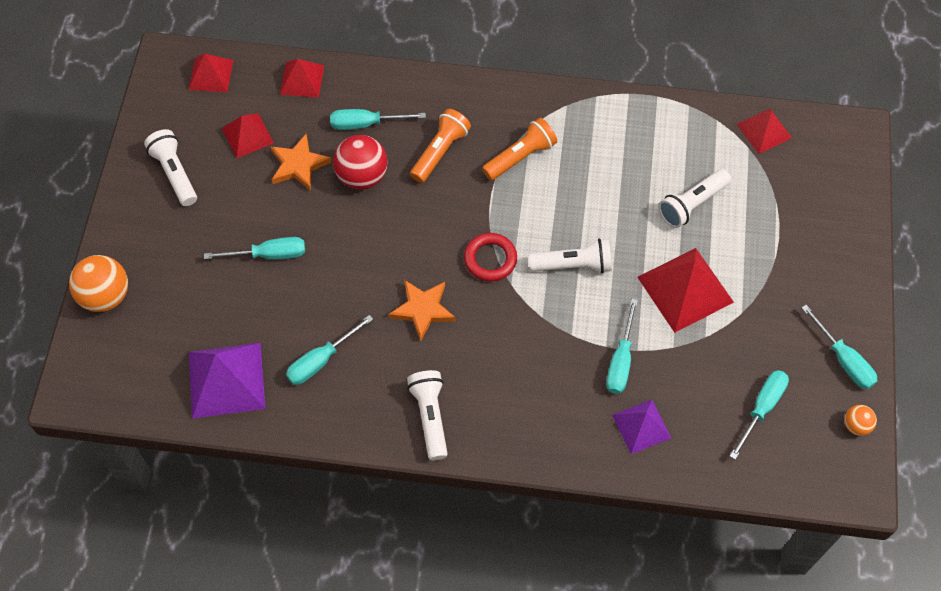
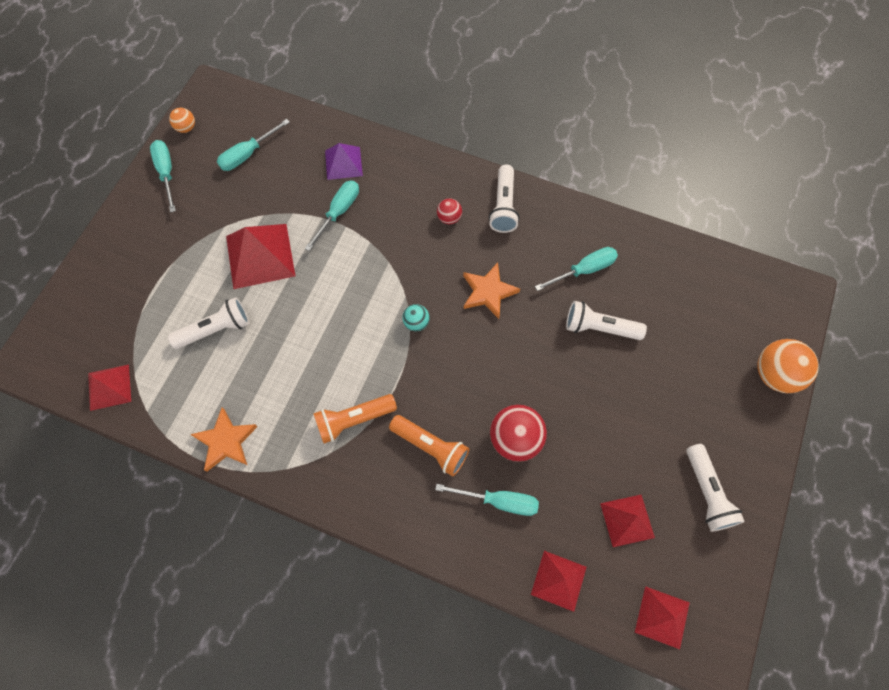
camera: 165 degrees left, 5 degrees up
(226, 380) = (666, 273): purple pyramid -> none
(269, 255) = (618, 377): turquoise screwdriver -> none
(298, 165) = (577, 469): orange star -> orange star (226, 441)
(440, 151) = (431, 447): orange flashlight -> orange flashlight turned 105 degrees counterclockwise
(490, 259) = (416, 323): red ring -> turquoise ball
(490, 385) = (449, 218): none -> red ball
(573, 265) = (345, 300): white flashlight -> white flashlight (599, 328)

